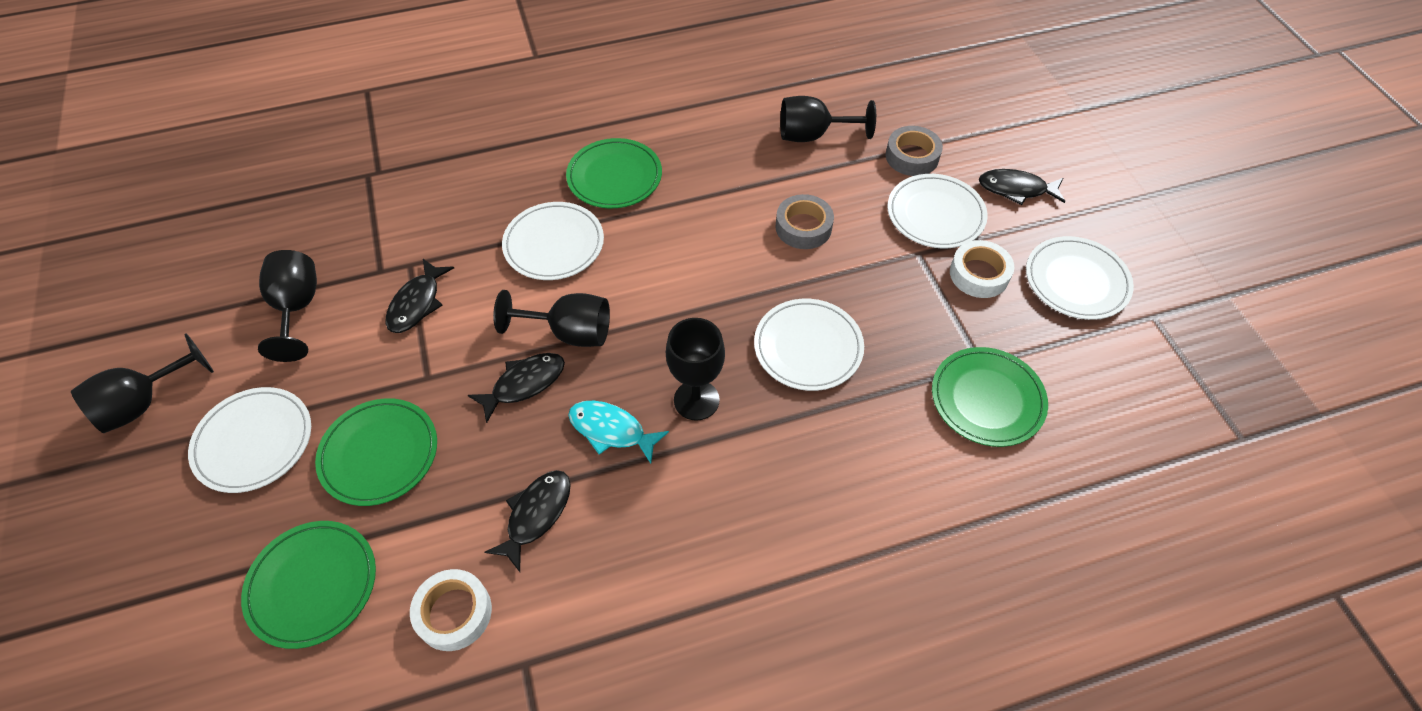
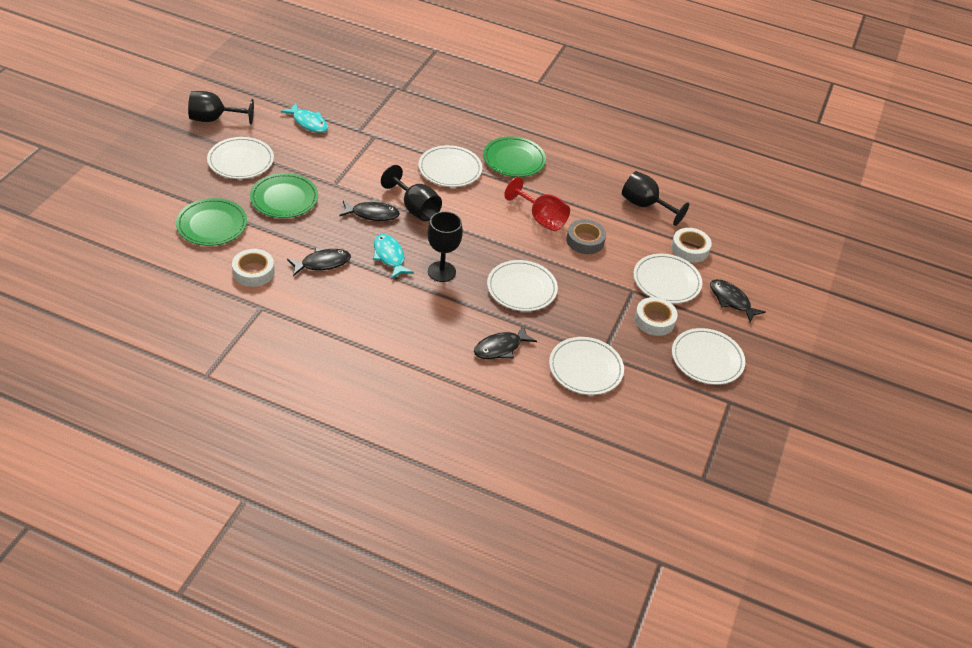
camera: 35 degrees right, 10 degrees down
(297, 308) = (308, 123): black goblet -> turquoise fish
(417, 303) = (361, 153): black fish -> black fish (500, 348)
(727, 234) = (541, 219): none -> red goblet
(912, 156) = (689, 249): grey tape -> white tape
(987, 399) = (585, 368): green plate -> white plate

